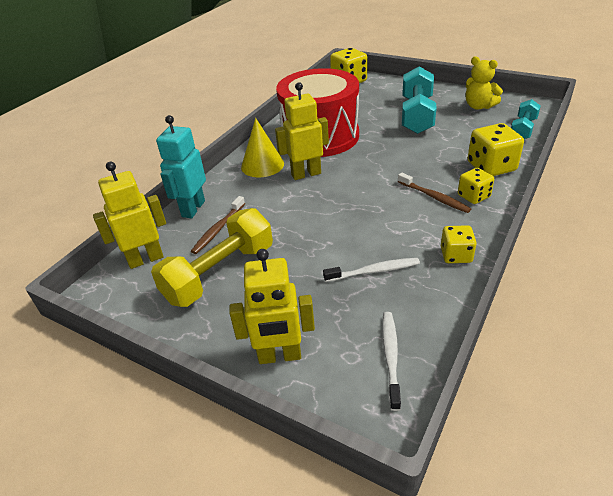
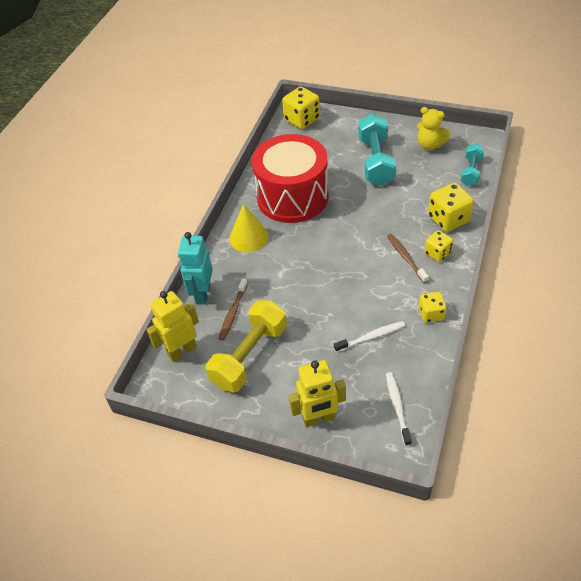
camera: 10 degrees left, 10 degrees up
(306, 174) = (291, 244): yellow robot -> none
(434, 197) = (406, 257): brown toothbrush -> brown toothbrush turned 150 degrees counterclockwise

